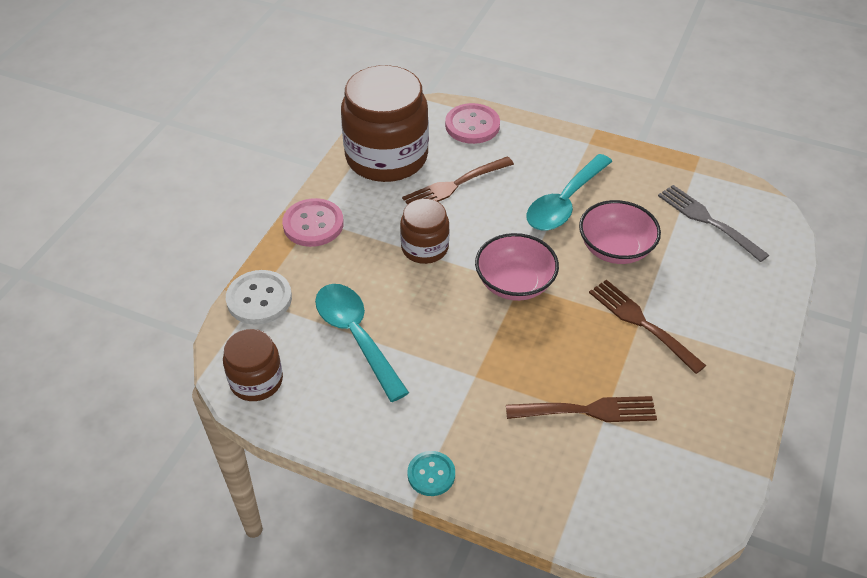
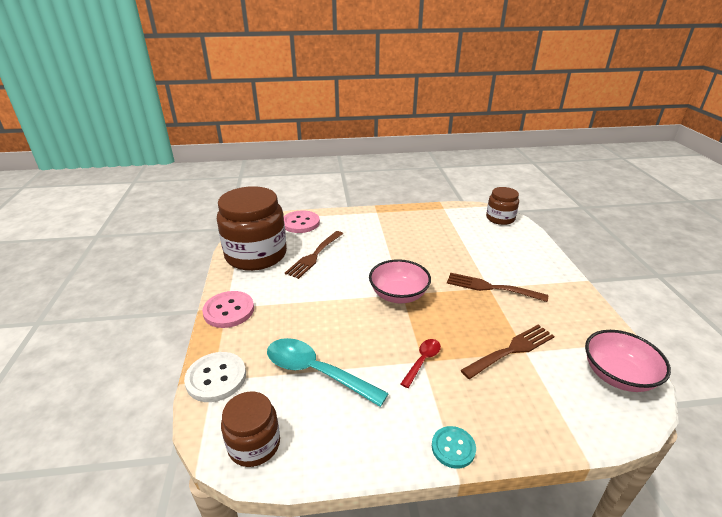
camera: 30 degrees left, 15 degrees down
(425, 248) = (322, 296): brown jar -> brown jar (500, 218)
(475, 376) = (422, 361): none -> red spoon
(564, 202) = (389, 243): turquoise spoon -> none
(615, 248) = (439, 256): pink bowl -> pink bowl (617, 375)
(707, 220) = (473, 227): grey fork -> none

